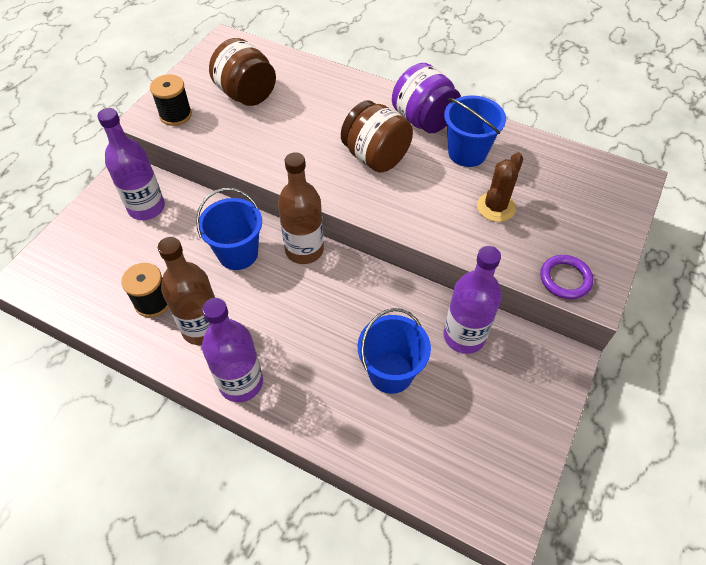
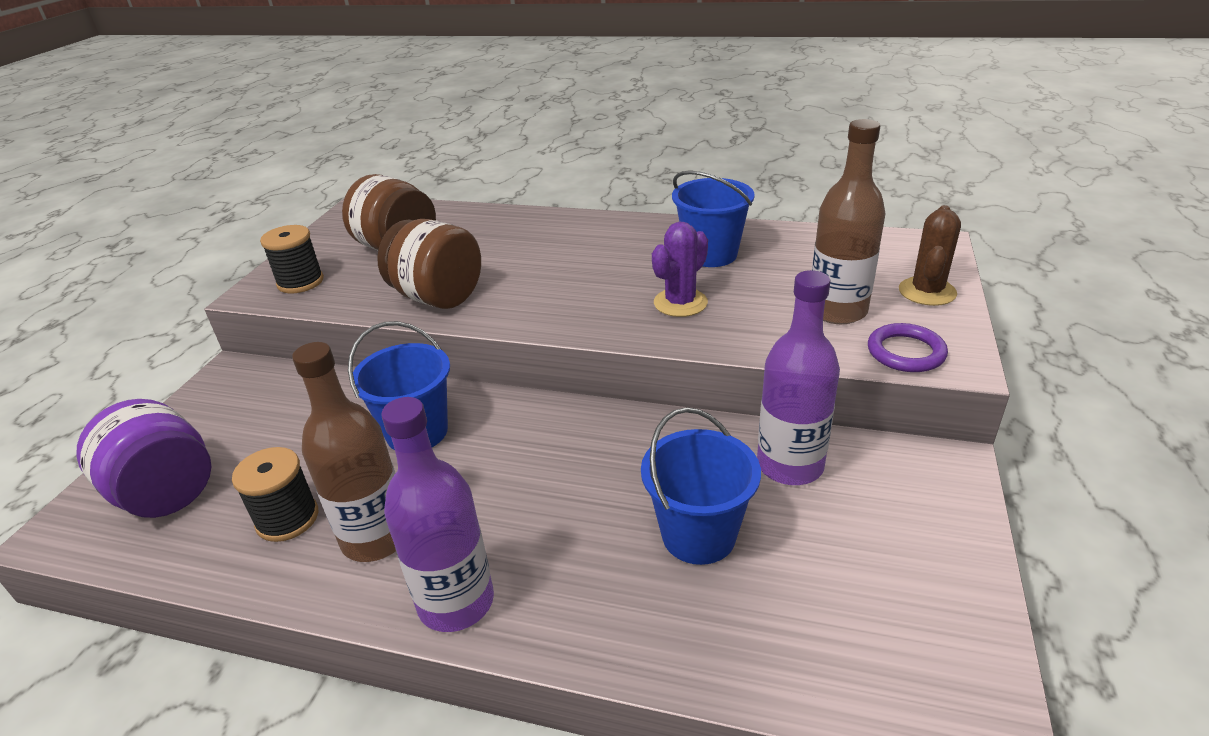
camera: 10 degrees left, 20 degrees down
(146, 208) = (266, 404): purple bottle -> none
(304, 250) = (517, 409): brown bottle -> brown bottle (837, 311)
(375, 157) = (591, 277): brown jar -> brown jar (438, 297)
(423, 120) = (641, 235): purple jar -> purple jar (166, 493)
(430, 197) = (680, 303): none -> purple cactus
(496, 207) = (773, 298): brown cactus -> brown cactus (927, 292)

